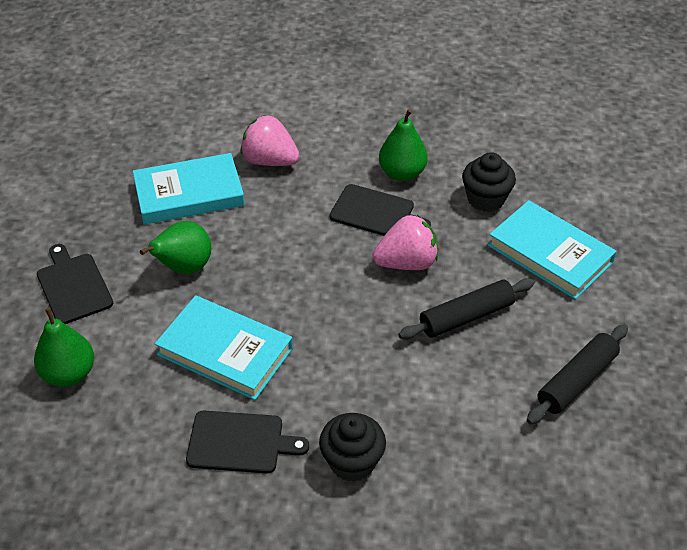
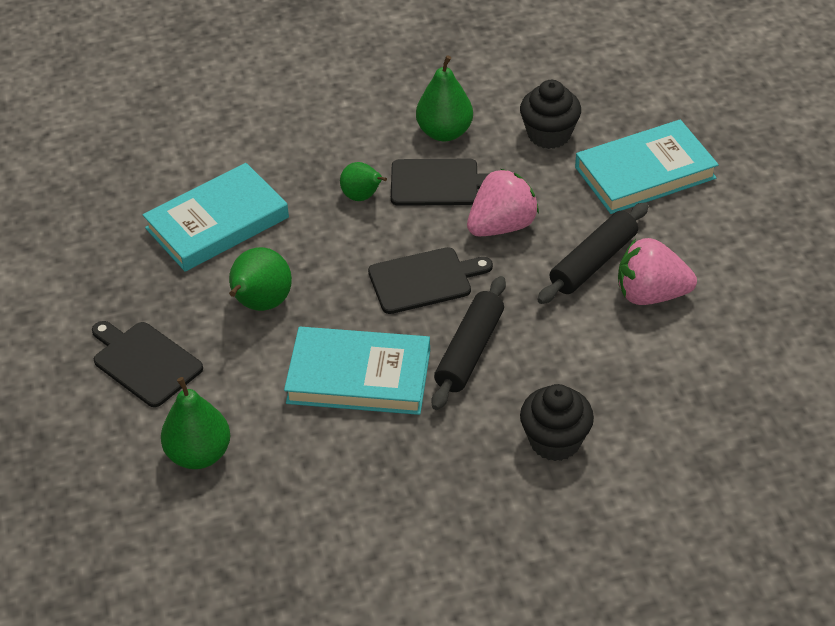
camera: 20 degrees left, 0 degrees up
(240, 442) = (429, 461): black cutting board -> black cutting board (424, 280)
(270, 161) = (289, 160): pink strawberry -> pink strawberry (650, 294)
(309, 206) = (362, 197): none -> green pear
(550, 254) = (645, 172): turquoise book -> turquoise book turned 45 degrees counterclockwise
(576, 381) = (734, 291): black rolling pin -> black rolling pin (469, 351)

